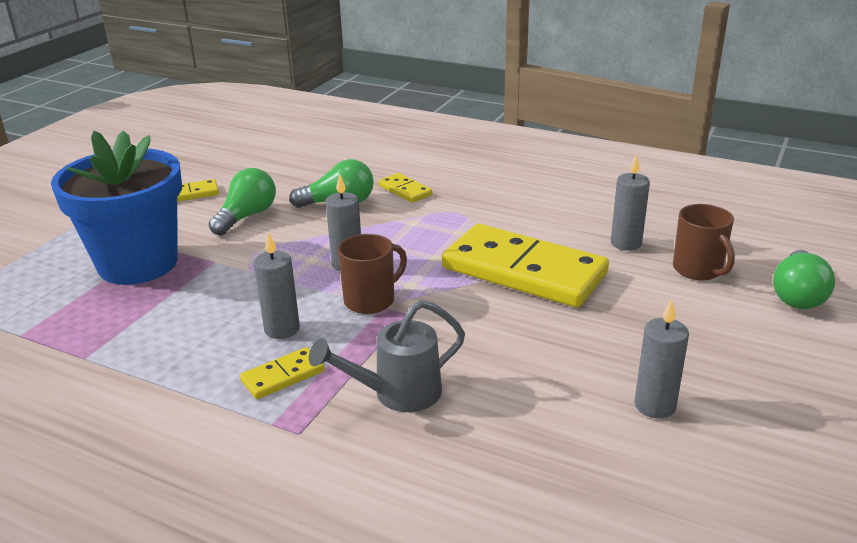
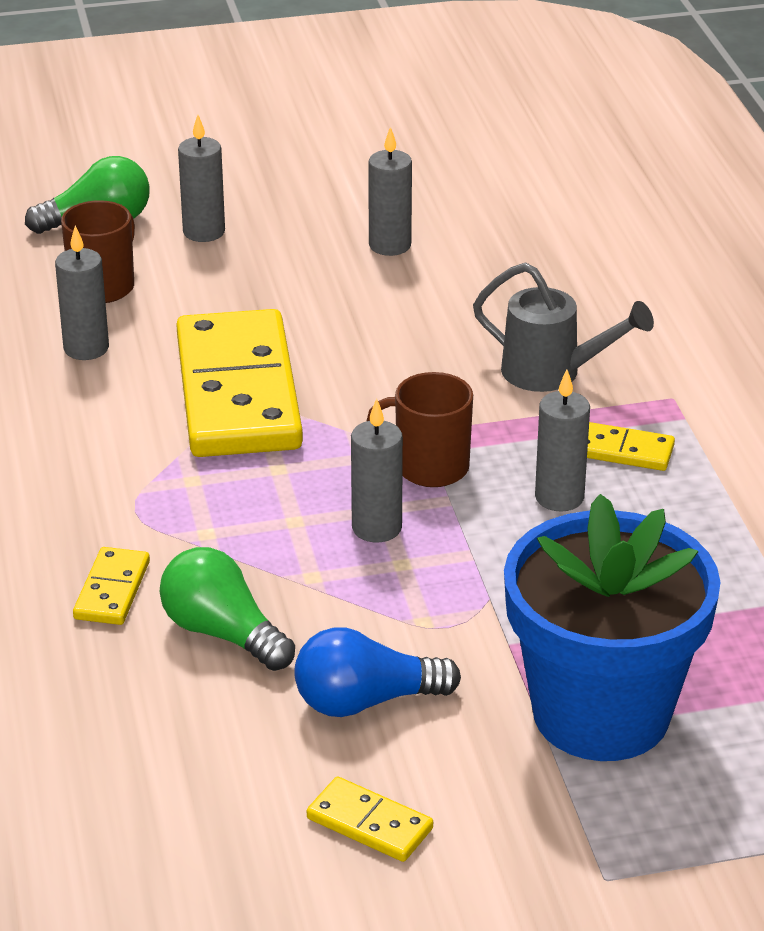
camera: 130 degrees left, 5 degrees up
(246, 216) = (366, 701): green light bulb -> blue light bulb
(748, 330) = (204, 232): none -> grey candle

